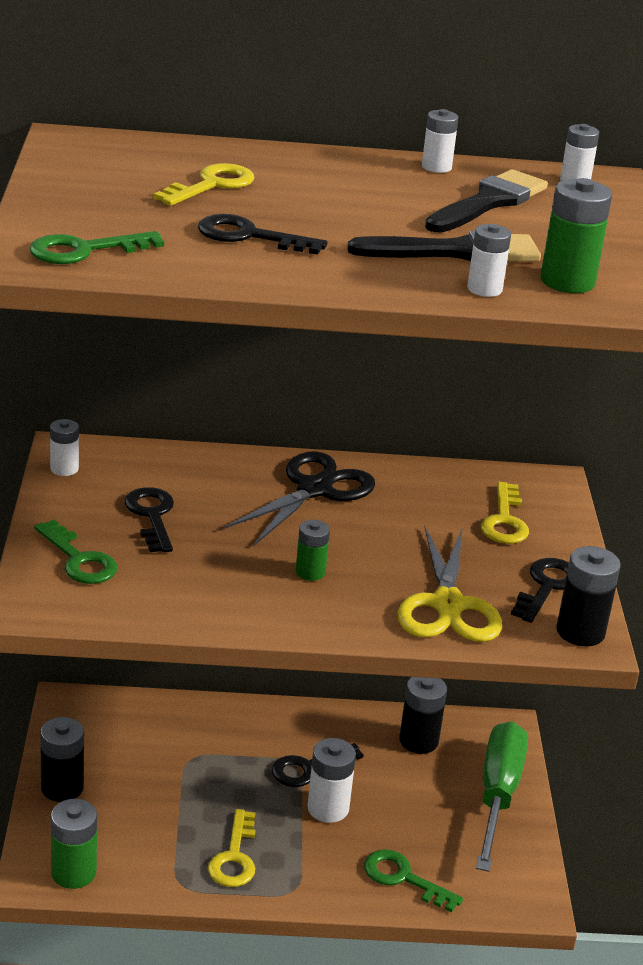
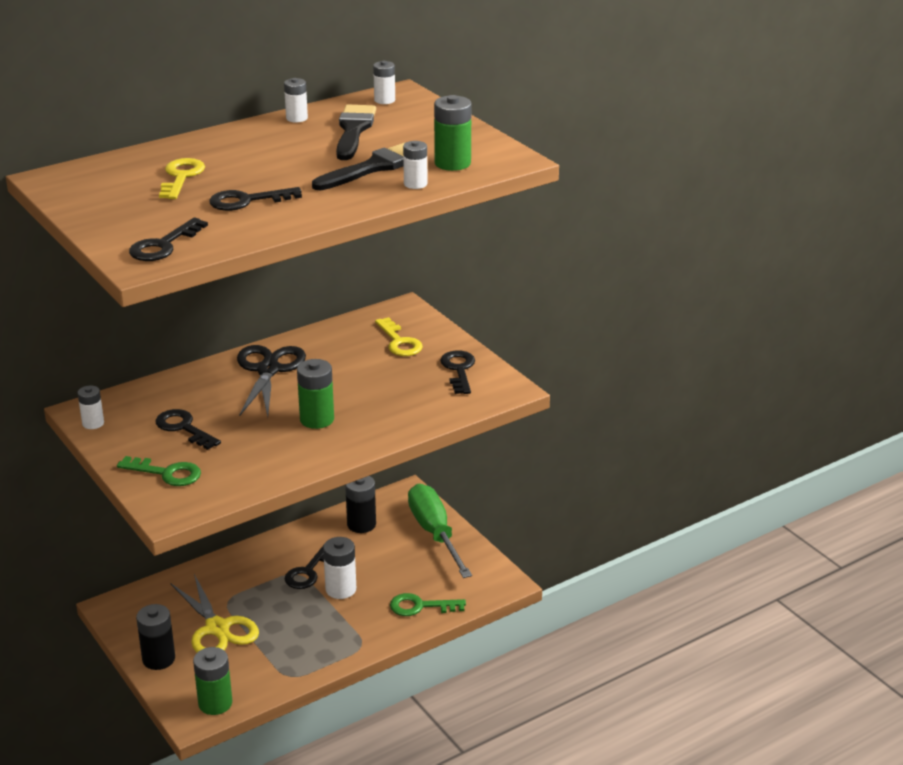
camera: 30 degrees left, 0 degrees up
(84, 250) = (163, 245): green key -> black key
(234, 857) = (309, 644): yellow key -> none
(310, 572) = (317, 419): green battery -> green battery, size x1.59
(448, 605) = (414, 404): yellow scissors -> yellow scissors (217, 628)
(580, 632) = (500, 387): black battery -> none

